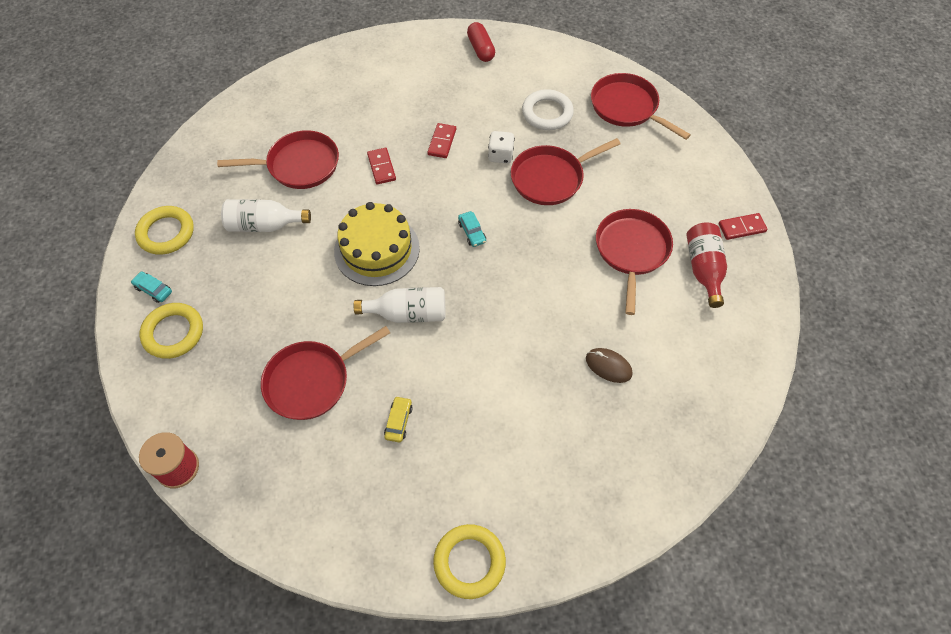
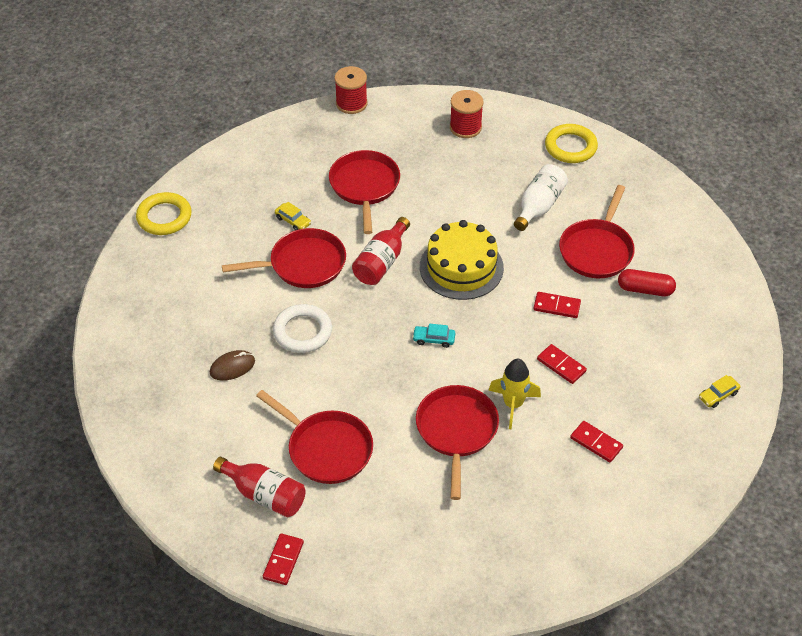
camera: 120 degrees right, 10 degrees down
(153, 290) = (515, 127): turquoise car -> none
(173, 333) = (465, 127): yellow ring -> red spool
(408, 313) = (381, 262): white bottle -> red bottle
(409, 51) = (718, 395): none -> yellow car
(480, 49) = (686, 463): red capsule -> red capsule (645, 289)
(500, 98) = (596, 443): none -> red domino
(500, 155) = (513, 404): white dice -> yellow rocket
(547, 113) = (547, 474): white ring -> white ring (302, 332)
(627, 107) = (510, 556): red pan -> red pan (303, 264)

